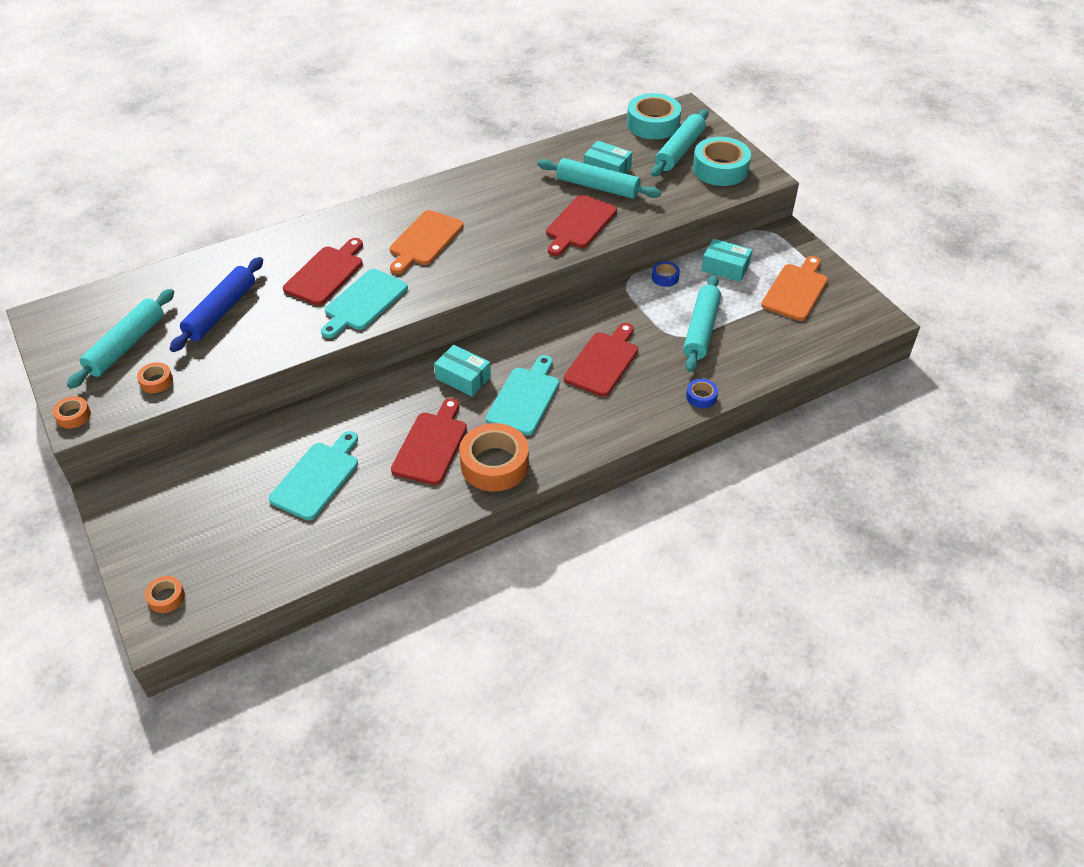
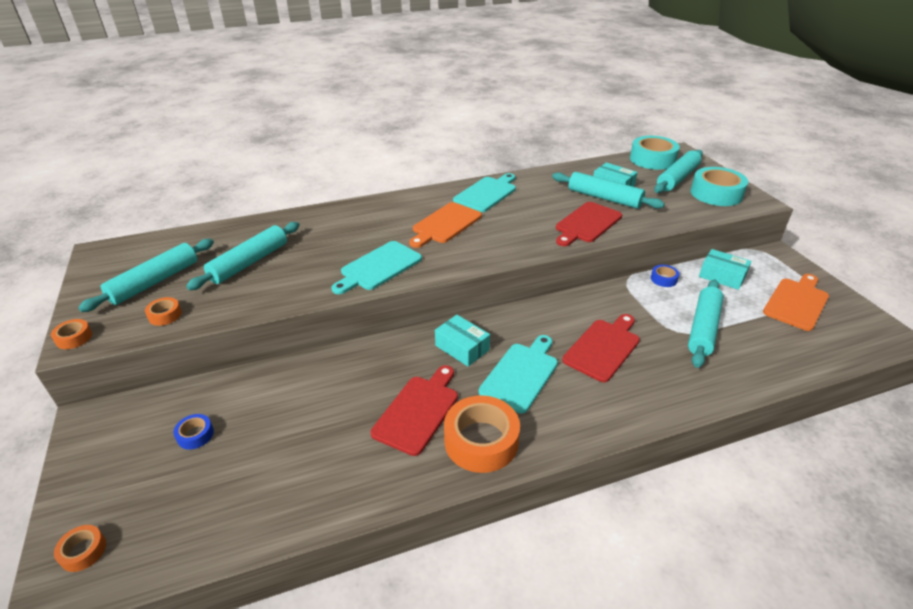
camera: 10 degrees right, 10 degrees down
(220, 311) = (249, 262): blue rolling pin -> turquoise rolling pin
(317, 478) = (294, 431): turquoise cutting board -> turquoise cutting board (487, 193)
(326, 273) = (352, 241): red cutting board -> none
(701, 397) = (709, 395): blue tape -> blue tape (195, 435)

